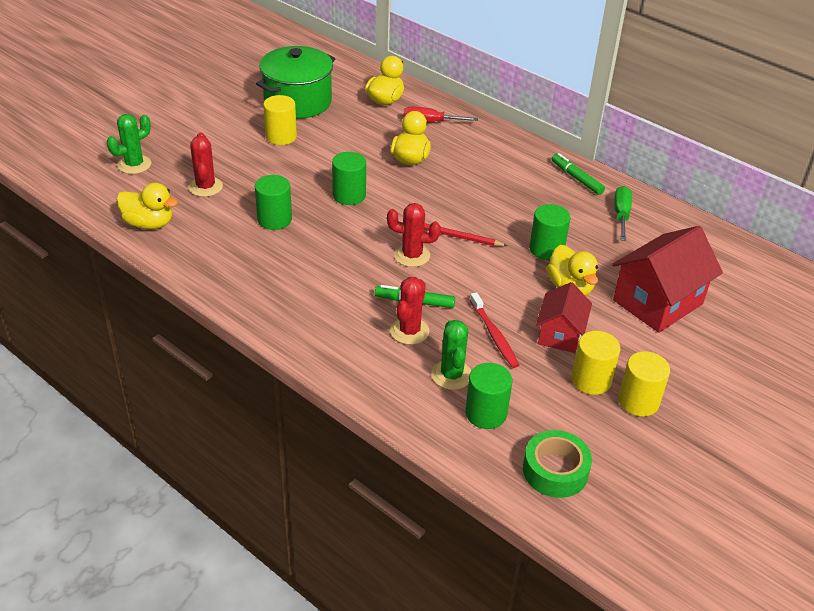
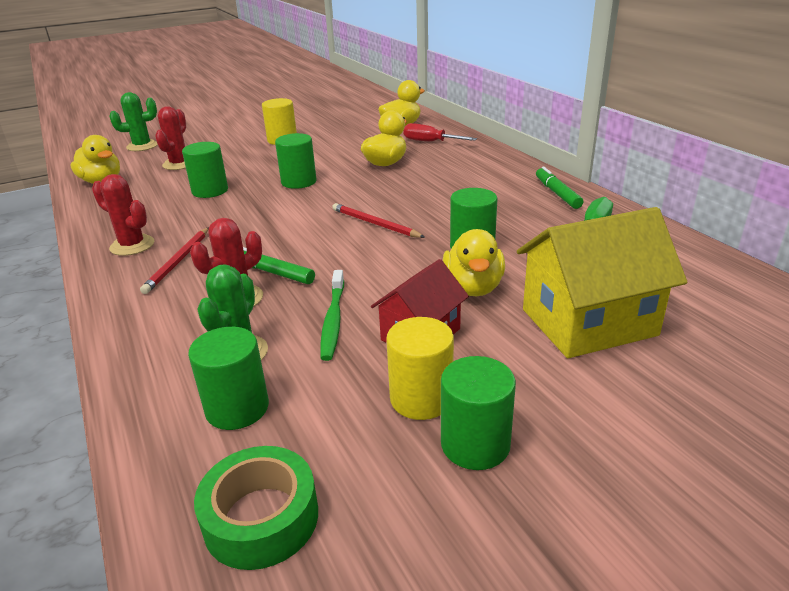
camera: 25 degrees right, 10 degrees down
(298, 102) = (321, 121): green pot -> none
(327, 305) = (178, 262): none -> red pencil
(412, 255) = (312, 233): red cactus -> red cactus (132, 245)
(494, 335) = (333, 320): red toothbrush -> green toothbrush
(638, 401) = (475, 444): yellow cylinder -> green cylinder
(657, 302) = (588, 322): red house -> yellow house

